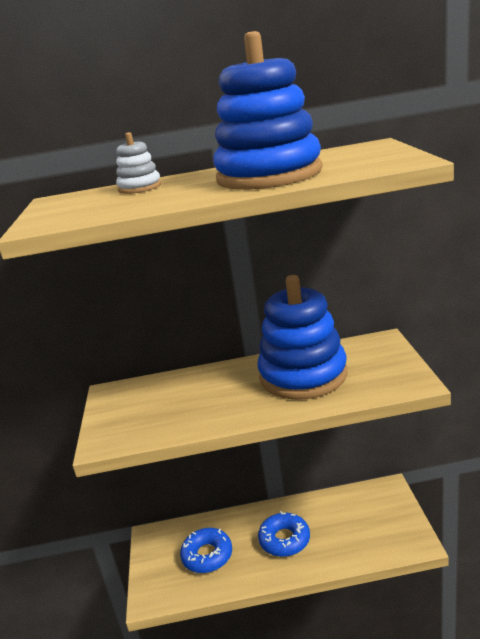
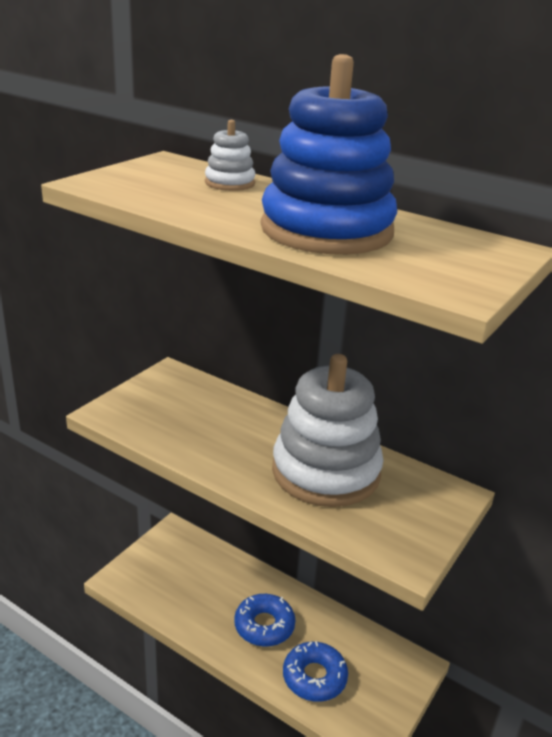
camera: 35 degrees right, 5 degrees up
(207, 555) = (192, 584): blue donut -> blue donut (314, 677)
(303, 375) = (326, 472): blue stacking toy -> white stacking toy

